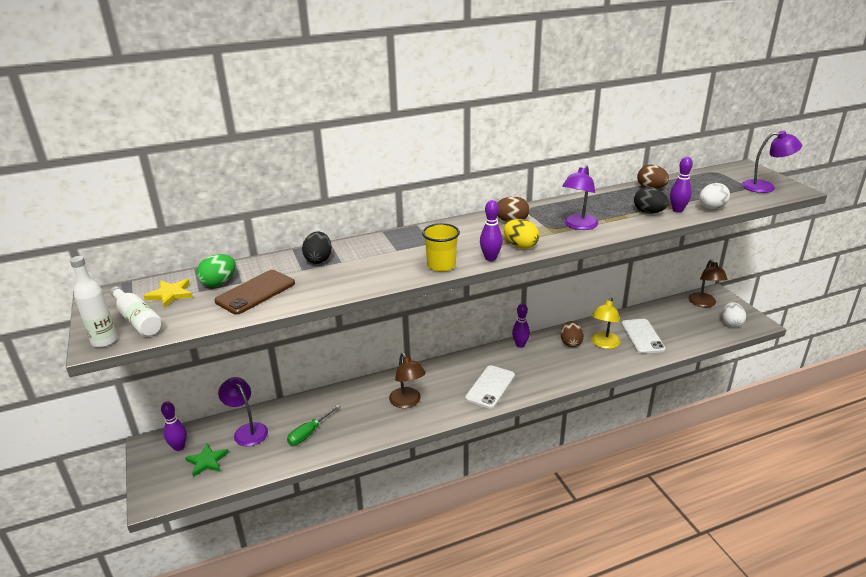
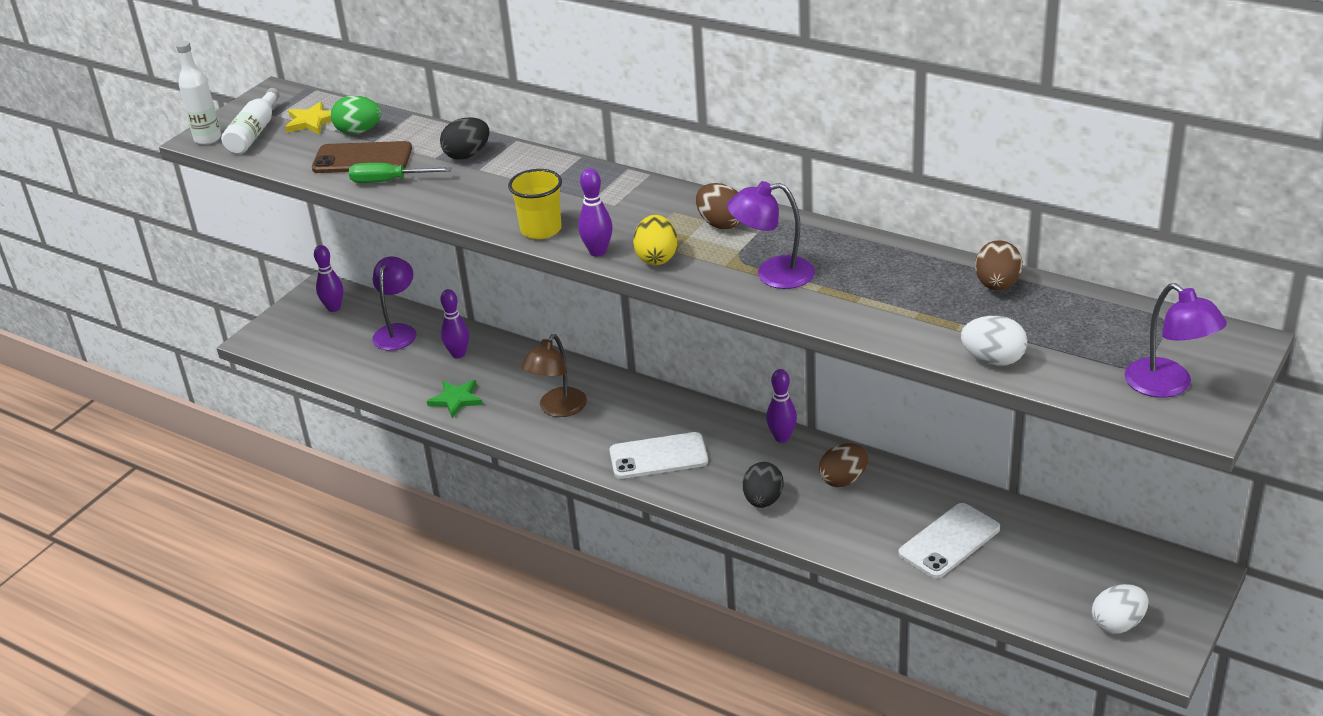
camera: 55 degrees right, 5 degrees up
(207, 461) = (331, 336): green star -> green star (456, 399)
(309, 433) = (434, 372): green screwdriver -> green screwdriver (389, 181)
(603, 344) = (879, 511): yellow lamp -> none
(648, 212) = (898, 312): black egg -> black egg (763, 500)
(677, 210) = (941, 333): purple bowling pin -> purple bowling pin (458, 354)
(704, 303) = (1143, 572): brown lamp -> none

